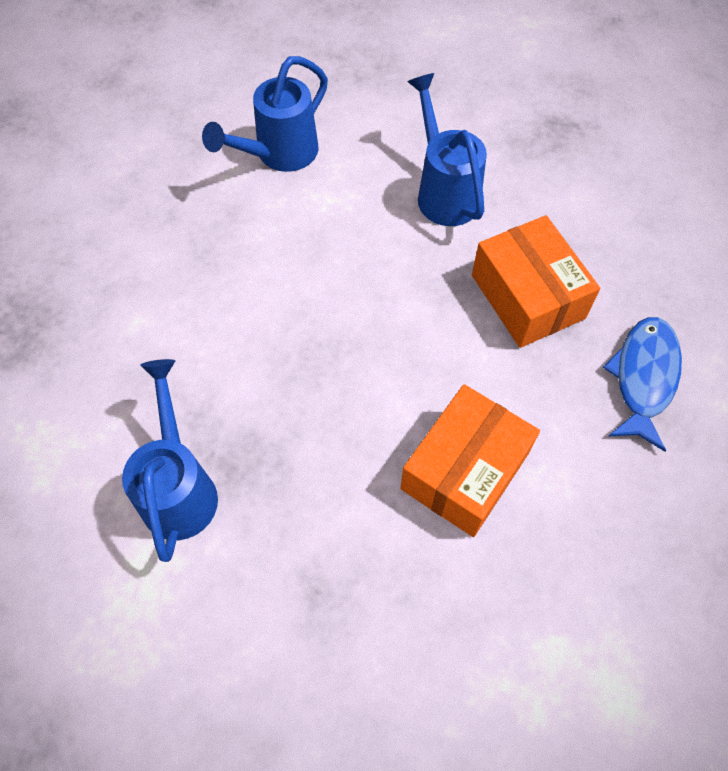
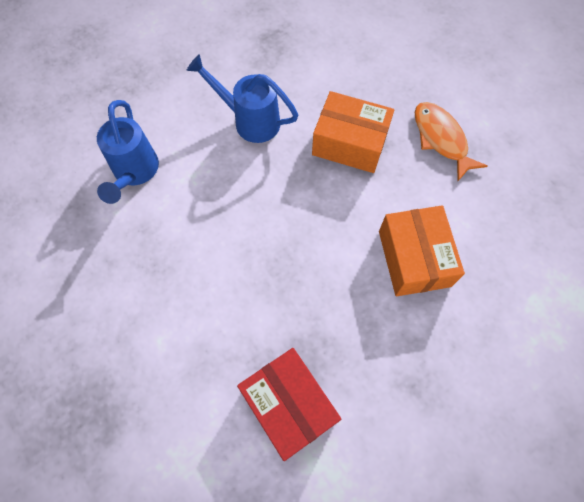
camera: 45 degrees left, 5 degrees up
(179, 487) = (288, 405): blue watering can -> red box
(643, 378) = (441, 139): blue fish -> orange fish

